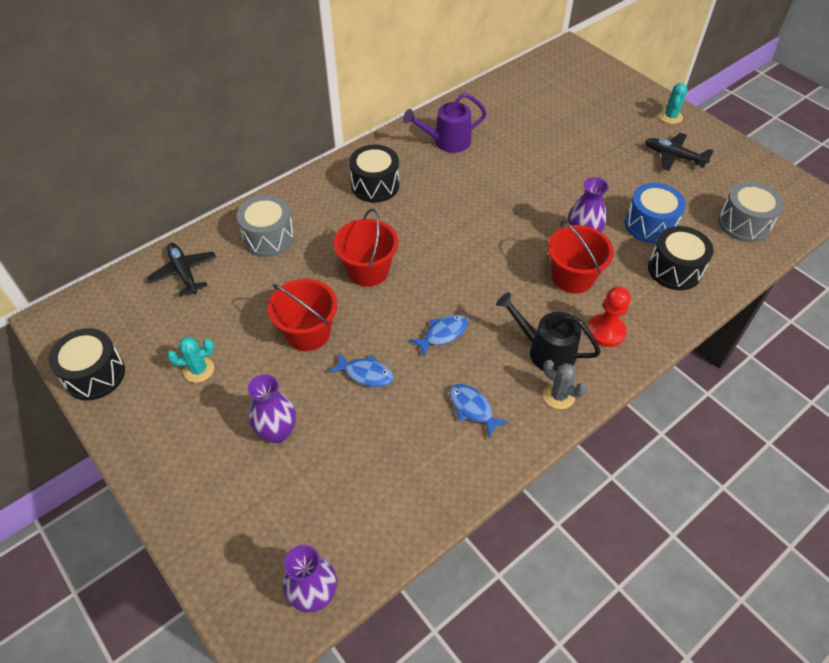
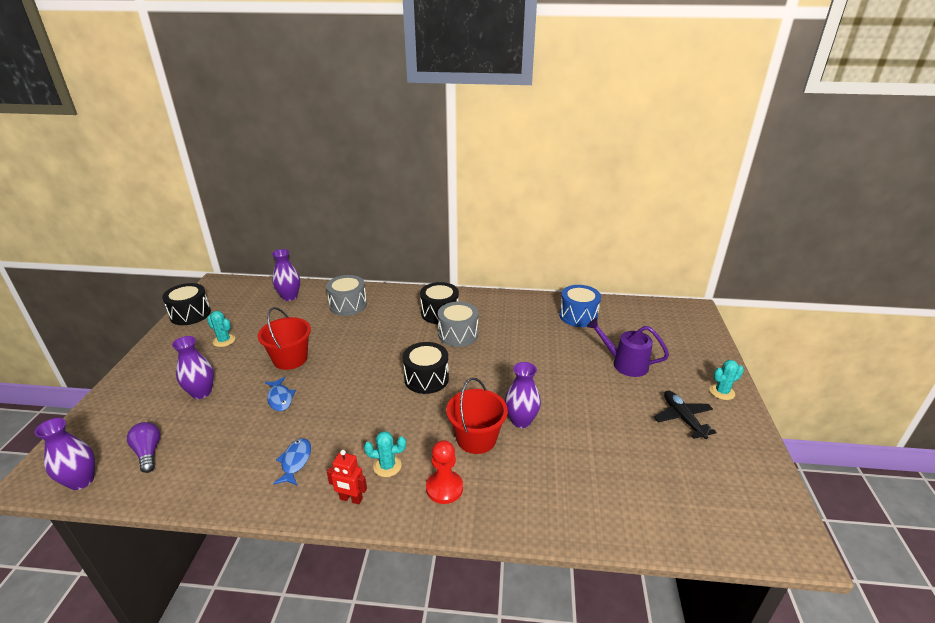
camera: 45 degrees right, 20 degrees down
(184, 272) = (289, 297): black plane -> purple vase
(331, 518) = (148, 453): none -> purple light bulb
(368, 270) = (366, 350): red bucket -> none
(443, 334) = (348, 410): blue fish -> none
(446, 142) = (518, 315): purple watering can -> purple watering can (624, 363)
(545, 350) = (387, 466): black watering can -> turquoise cactus
(558, 396) = (351, 499): grey cactus -> red robot
(650, 225) = (588, 448): blue drum -> blue drum (578, 316)
(674, 269) = (561, 490): black drum -> black drum (426, 378)
(743, 224) = (679, 504): grey drum -> grey drum (458, 334)

